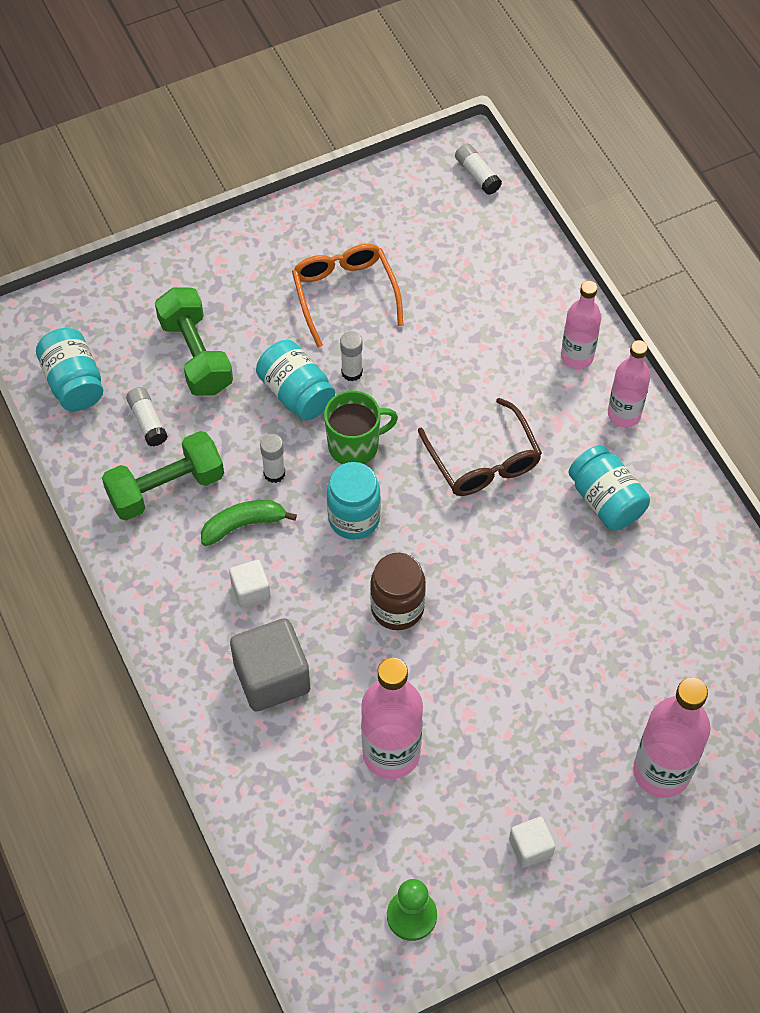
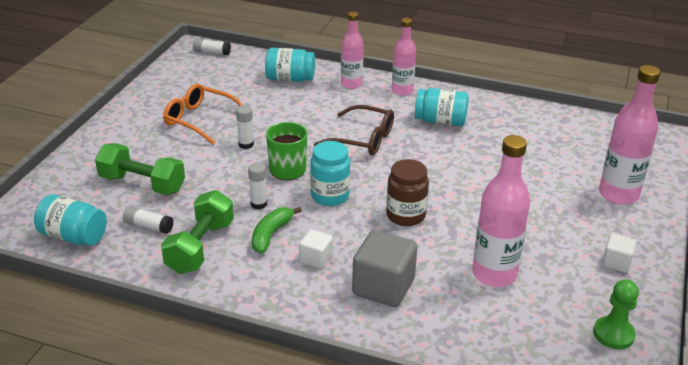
camera: 45 degrees left, 25 degrees down
(296, 393) = (226, 168): turquoise jar -> turquoise jar (290, 79)

